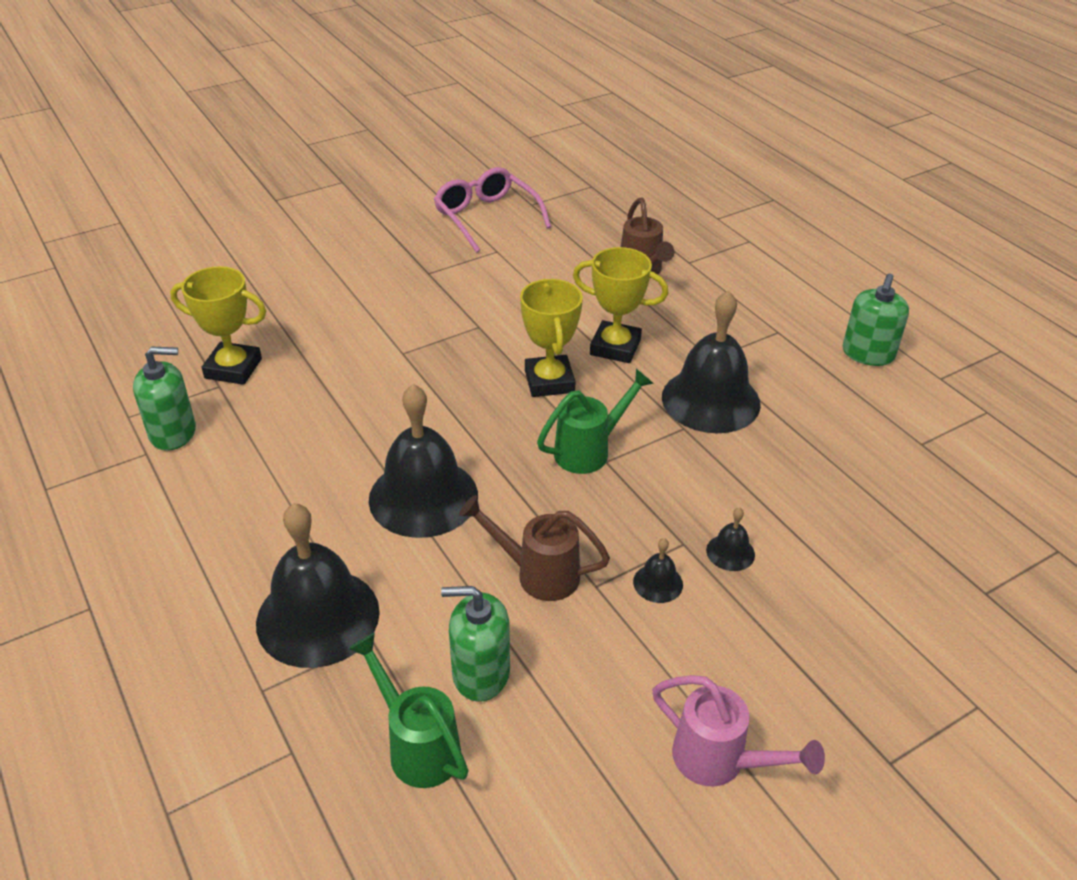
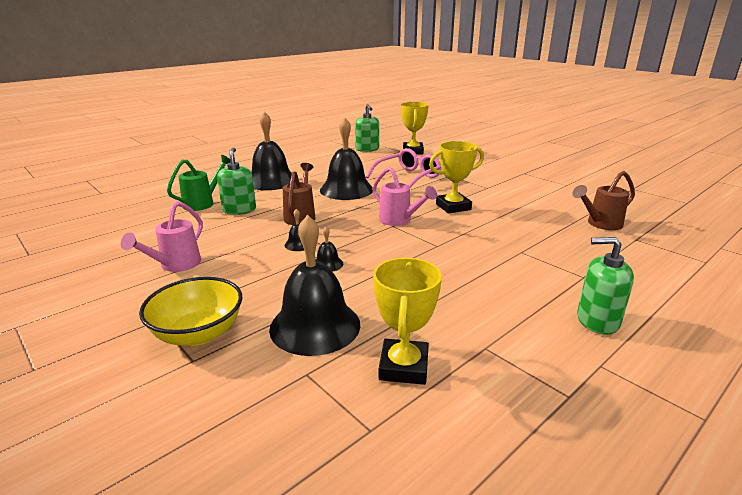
camera: 80 degrees right, 15 degrees down
(486, 217) = (598, 179): pink glasses -> pink glasses (408, 177)
(590, 450) = (399, 221): green watering can -> pink watering can
(615, 347) = (503, 221): yellow trophy -> yellow trophy (404, 367)
(710, 400) = (473, 253): black bell -> black bell (315, 326)
(920, 705) = (198, 333): none -> yellow bowl

